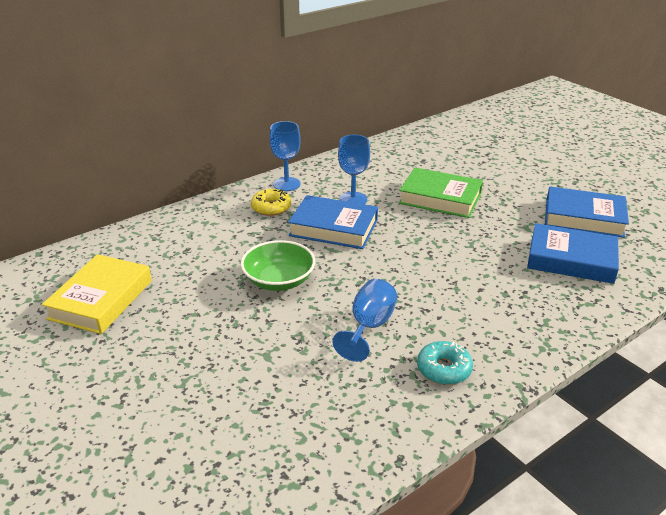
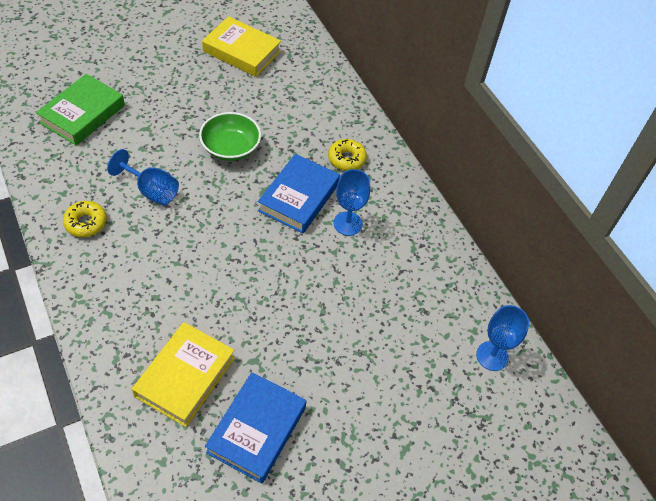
camera: 95 degrees right, 20 degrees up
(286, 184) = (389, 177): blue goblet -> blue goblet (492, 356)
(440, 198) = (333, 300): green book -> green book (83, 114)
(444, 369) = (86, 223): turquoise donut -> yellow donut
(571, 259) = (185, 377): blue book -> yellow book

